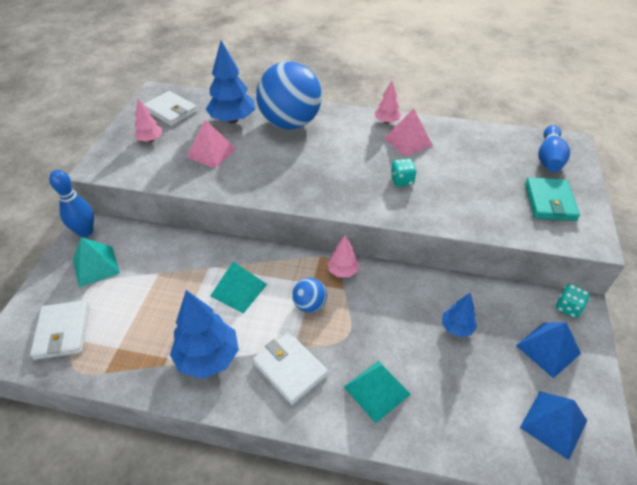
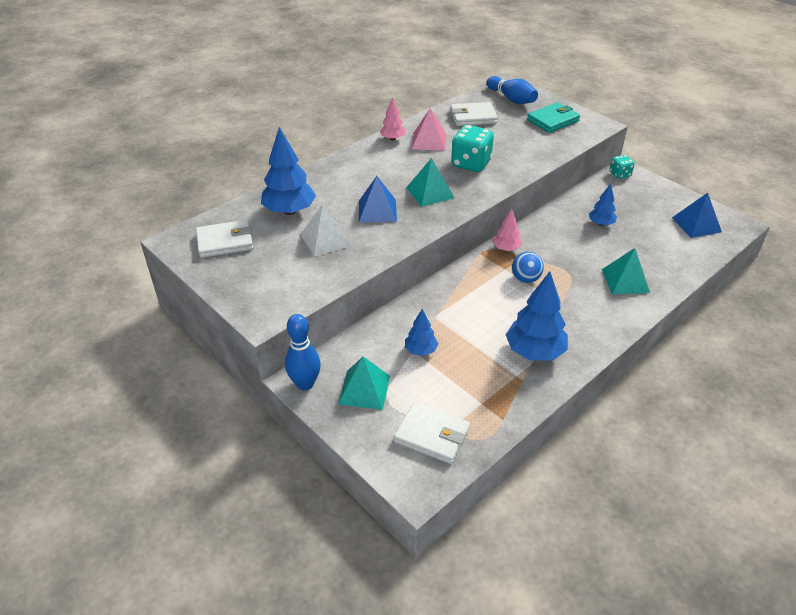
camera: 55 degrees left, 5 degrees down
(150, 140) = (259, 269): pink tree -> none
(161, 277) = (421, 350): none -> blue tree
(211, 152) = (325, 240): pink pyramid -> white pyramid
(238, 290) = (477, 309): turquoise pyramid -> turquoise pyramid (430, 192)
(290, 123) = (335, 183): blue ball -> none
(290, 369) = (578, 313): white wallet -> white wallet (473, 117)
(401, 180) = (471, 164): turquoise dice -> turquoise dice, size x1.80
(548, 349) = (644, 198): blue pyramid -> blue pyramid (377, 210)
(549, 202) = (552, 120): turquoise wallet -> turquoise wallet turned 75 degrees counterclockwise

